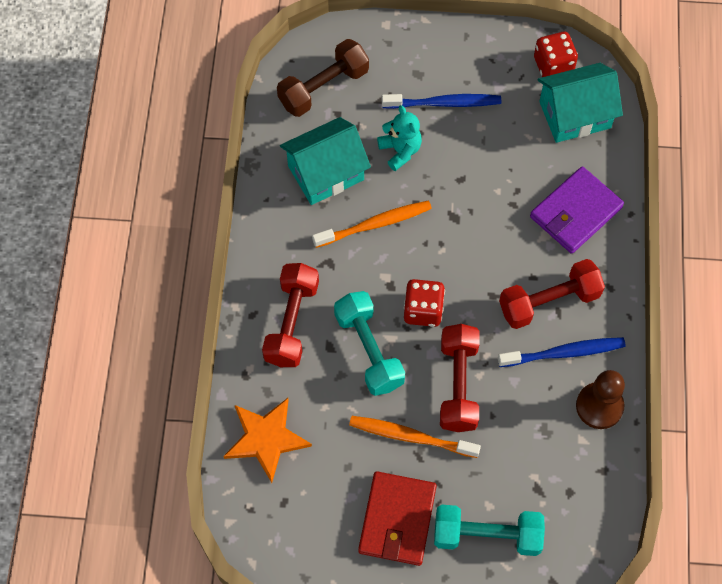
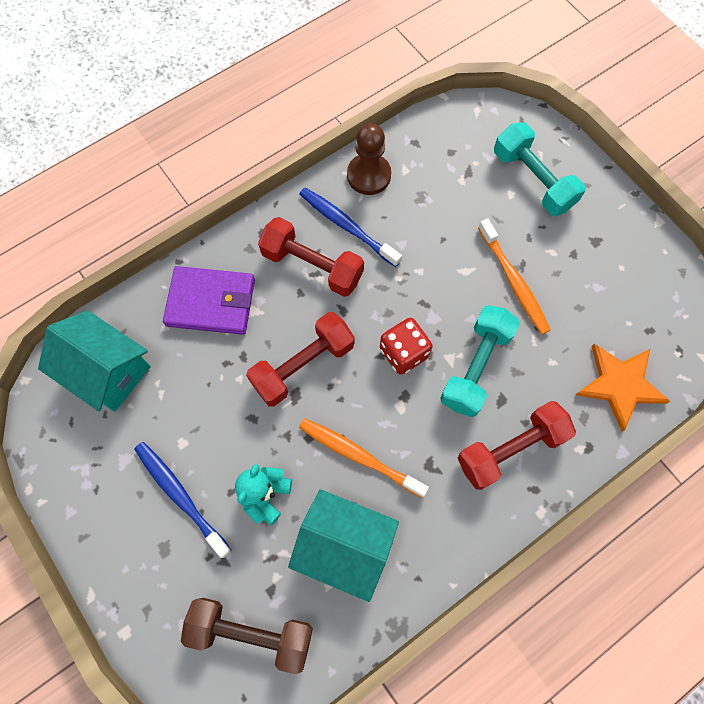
camera: 130 degrees left, 5 degrees up
(397, 520) = (581, 243): red wallet -> none
(458, 385) = (441, 279): red dumbbell -> red dumbbell (303, 365)
(553, 65) = (63, 428): red dice -> none

